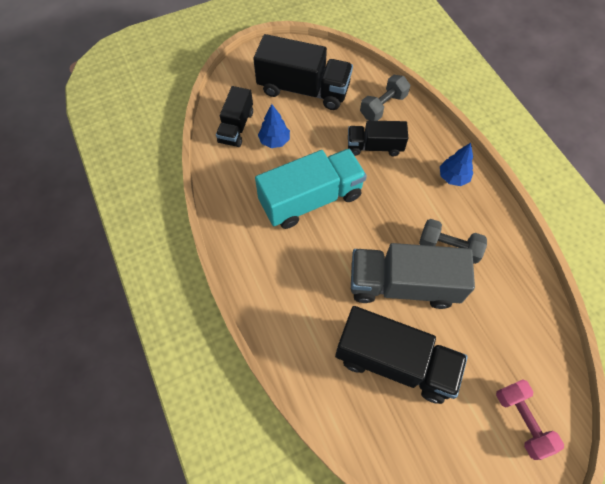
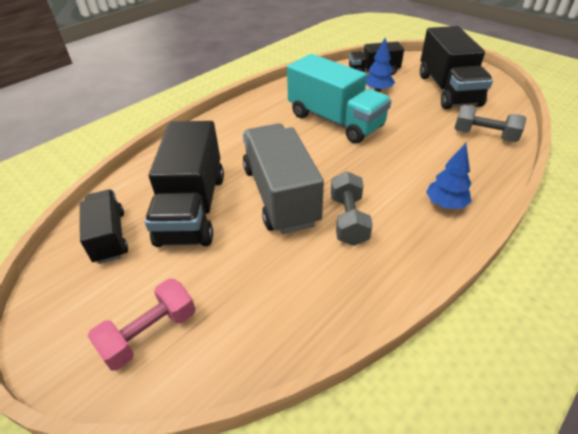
camera: 70 degrees right, 20 degrees down
(374, 146) = (428, 141): black truck -> black truck (109, 237)

